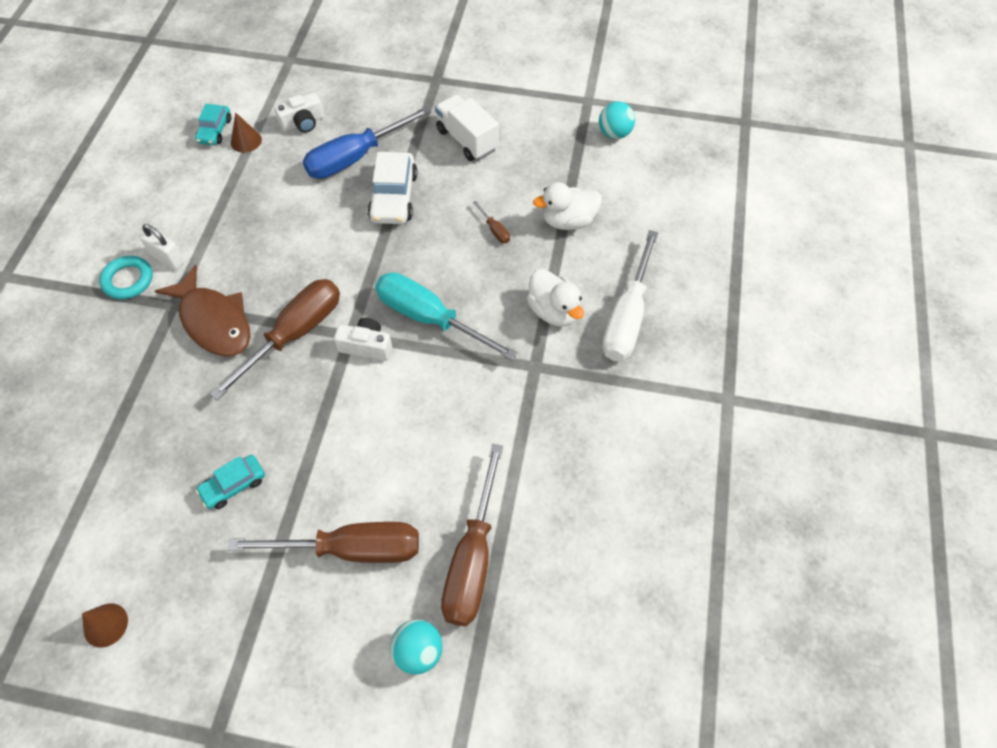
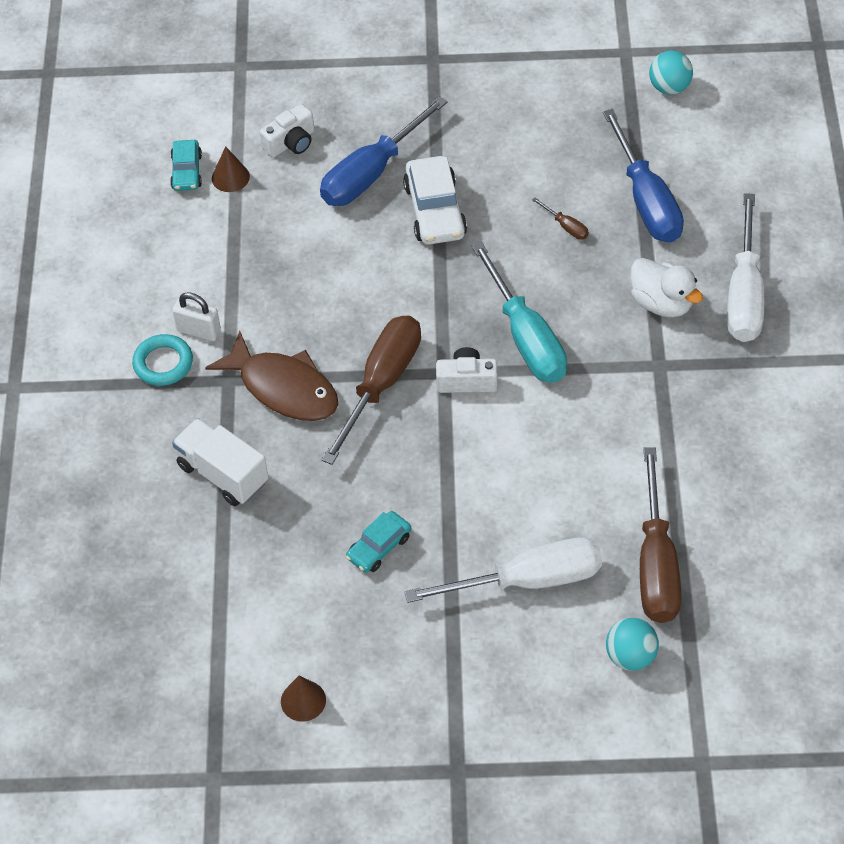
camera: 10 degrees left, 5 degrees down
(351, 548) = (528, 580): brown screwdriver -> white screwdriver
(429, 318) = (526, 337): turquoise screwdriver -> turquoise screwdriver turned 135 degrees counterclockwise
(467, 140) = (497, 127): white truck -> white truck (222, 474)
(568, 221) = (646, 200): white duck -> blue screwdriver

